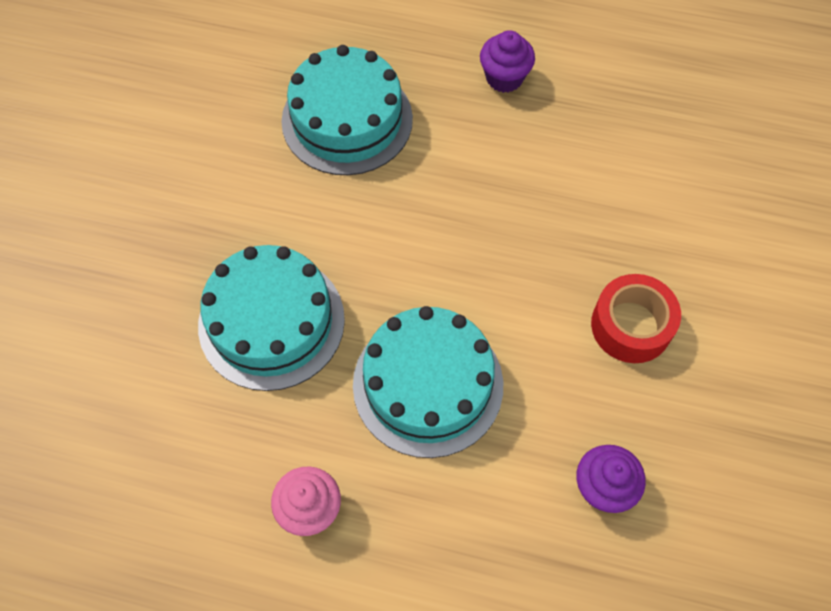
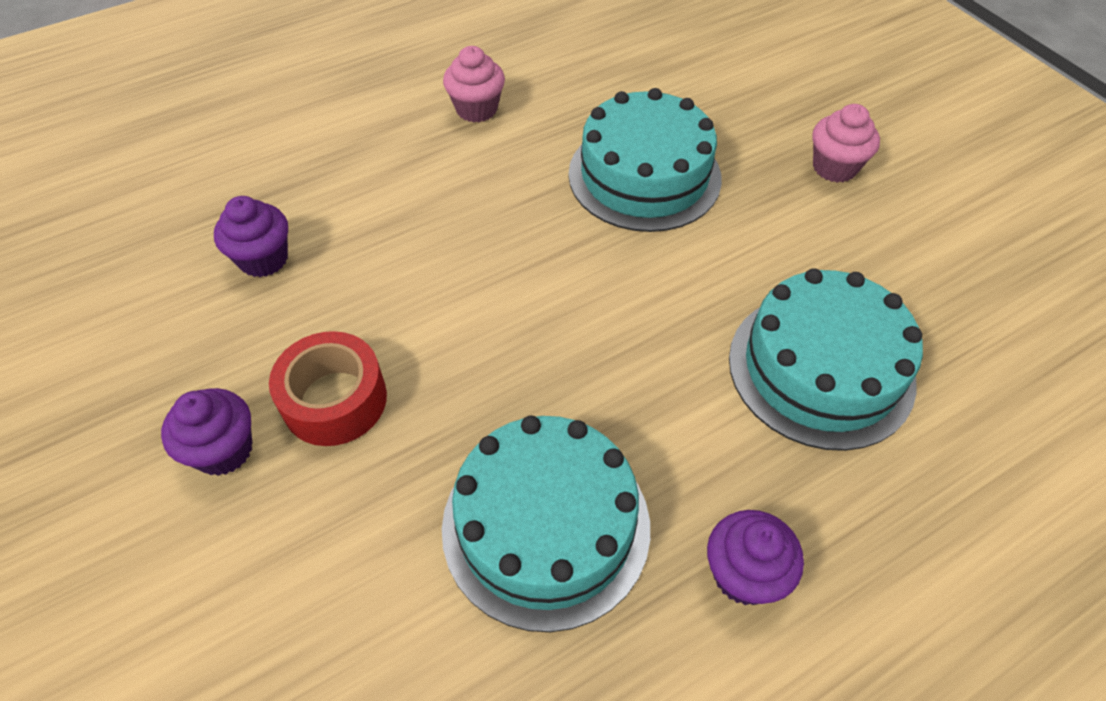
camera: 135 degrees right, 10 degrees down
(148, 216) = (834, 167): none -> pink cupcake
(428, 384) = (476, 224): turquoise cake -> turquoise cake (546, 526)
(719, 347) = (224, 450): none -> purple cupcake

